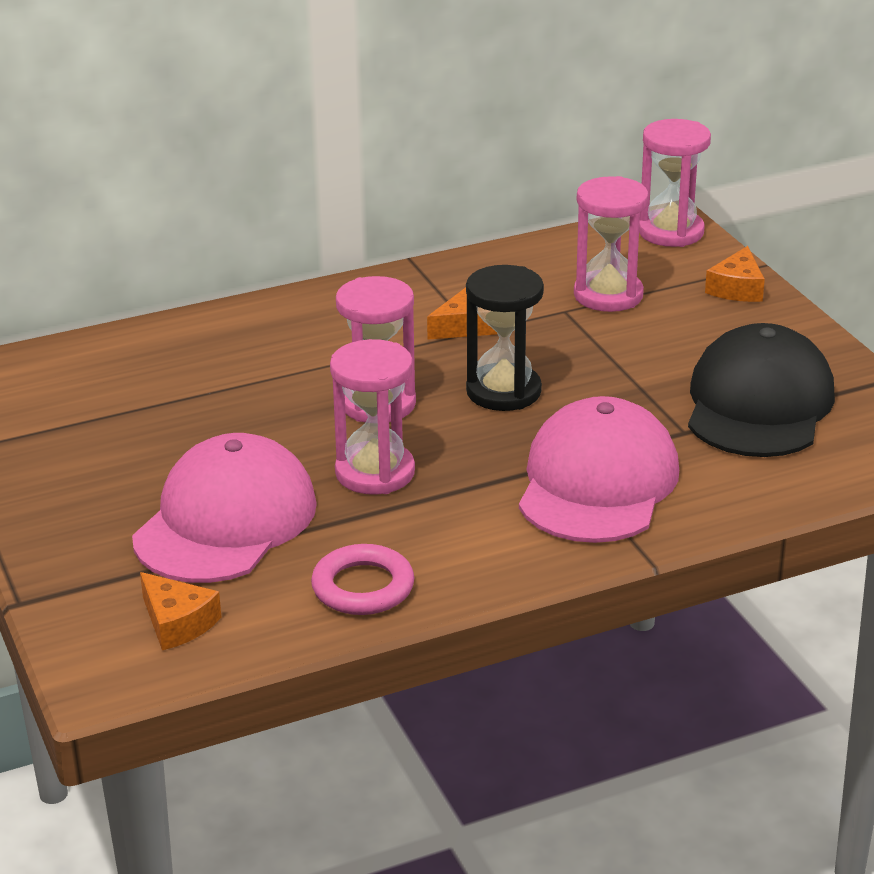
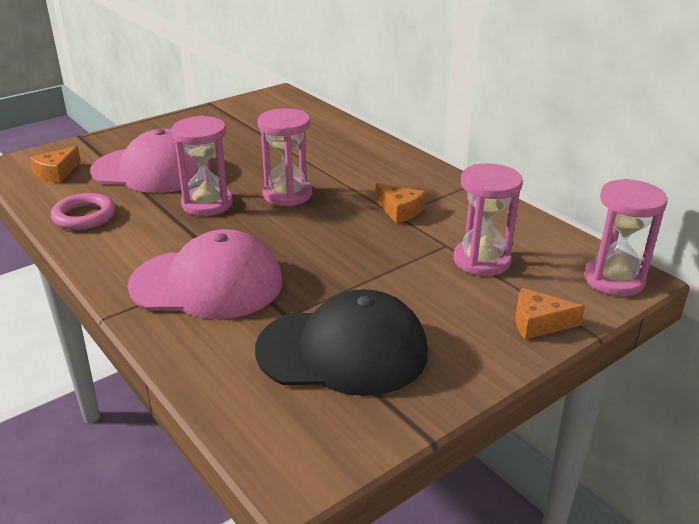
camera: 75 degrees right, 0 degrees up
(503, 391) = (318, 234): black hourglass -> none

